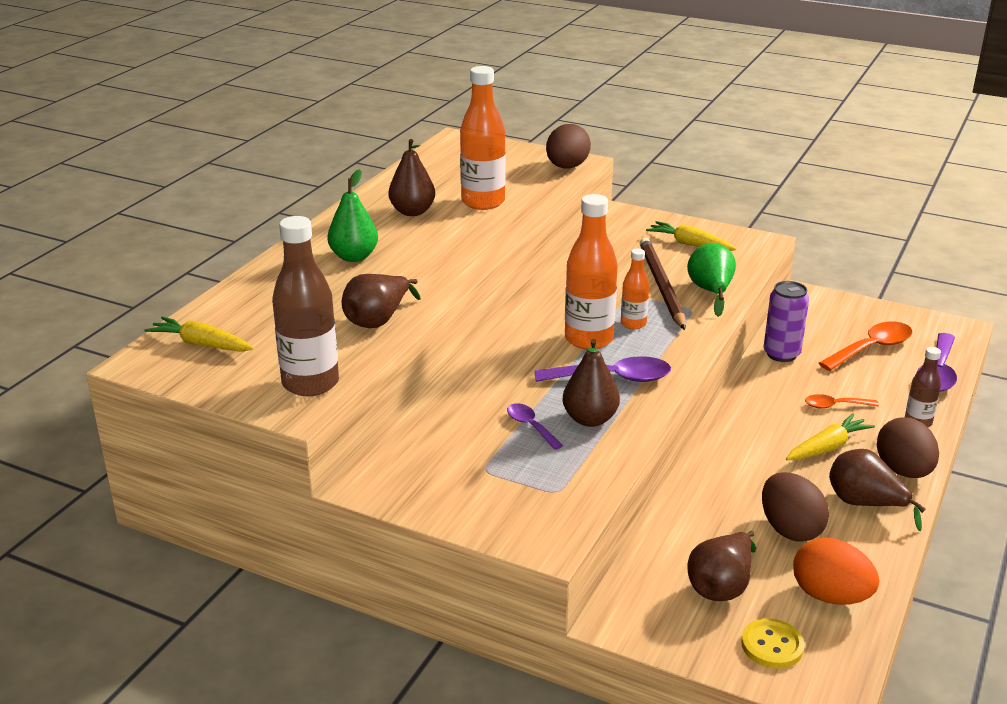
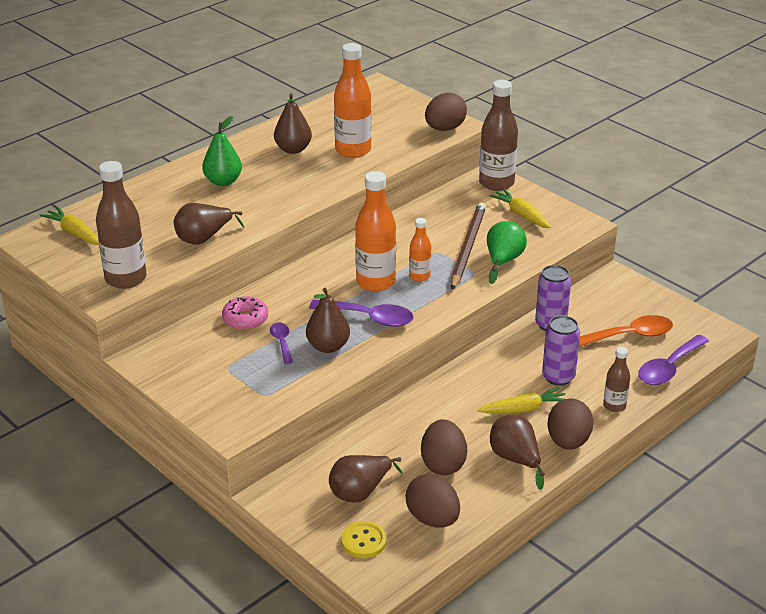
camera: 20 degrees right, 5 degrees up
(465, 409) = (245, 319): none -> pink donut
(638, 219) = (496, 183): none -> brown bottle
(830, 596) = (432, 519): orange egg -> brown egg
(835, 405) = (558, 377): orange spoon -> purple can

